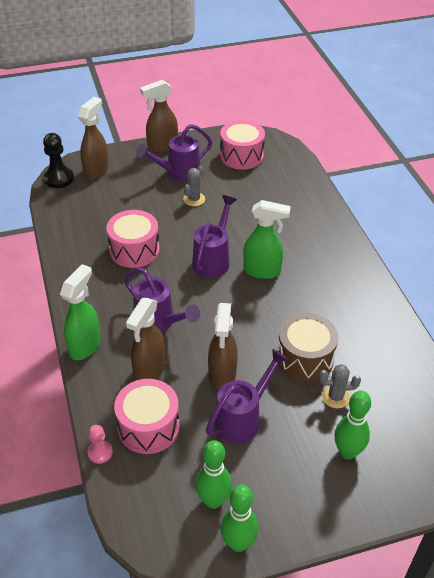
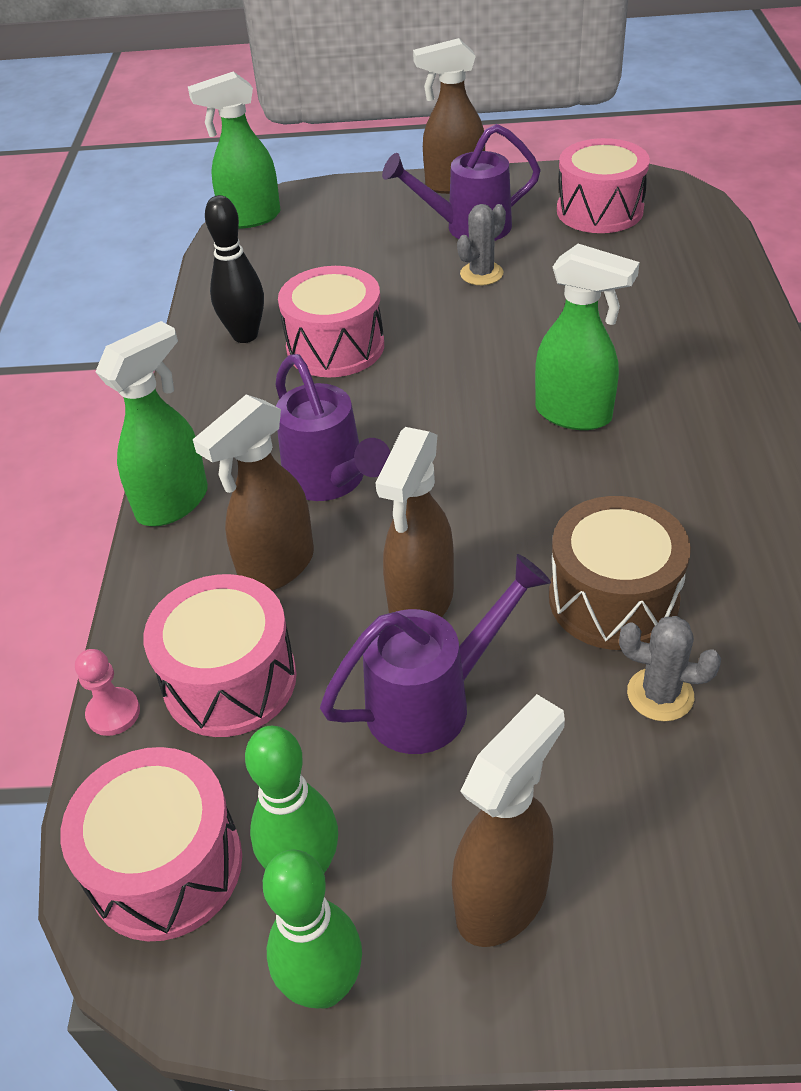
camera: 20 degrees right, 0 degrees up
(59, 178) = (250, 218): black pawn -> green spray bottle
(84, 249) = (245, 335): none -> black bowling pin
(96, 170) = (320, 211): brown spray bottle -> brown spray bottle (503, 897)
(153, 512) = (166, 866): none -> pink drum
(213, 259) = (481, 380): purple watering can -> none
(347, 452) = (653, 827): green bowling pin -> none

